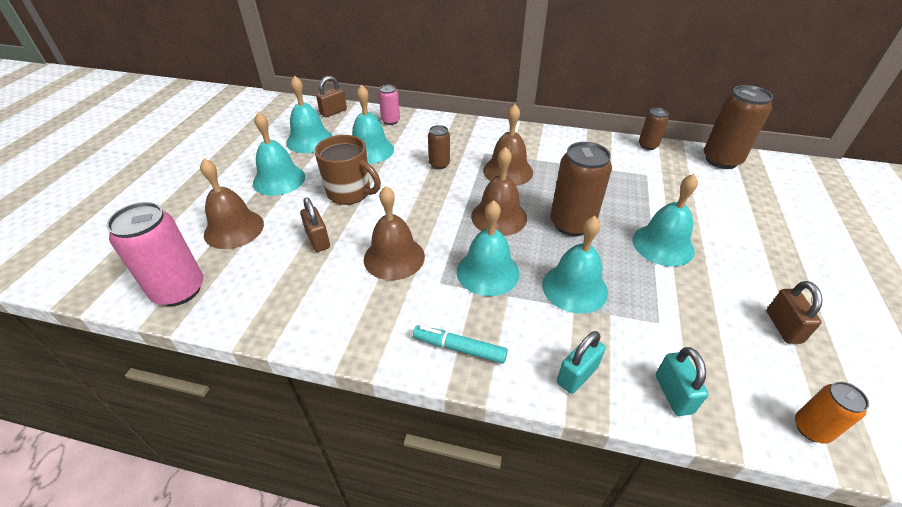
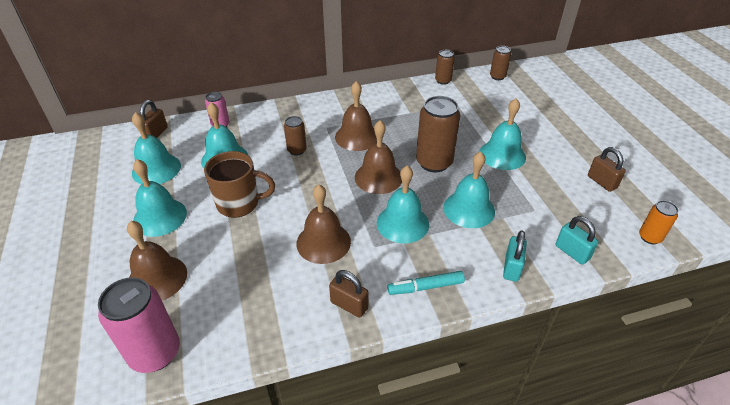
camera: 30 degrees left, 0 degrees up
(318, 240) = (247, 255): brown padlock -> brown padlock (349, 305)
(721, 160) = (497, 76): brown can -> brown can, size x0.54

